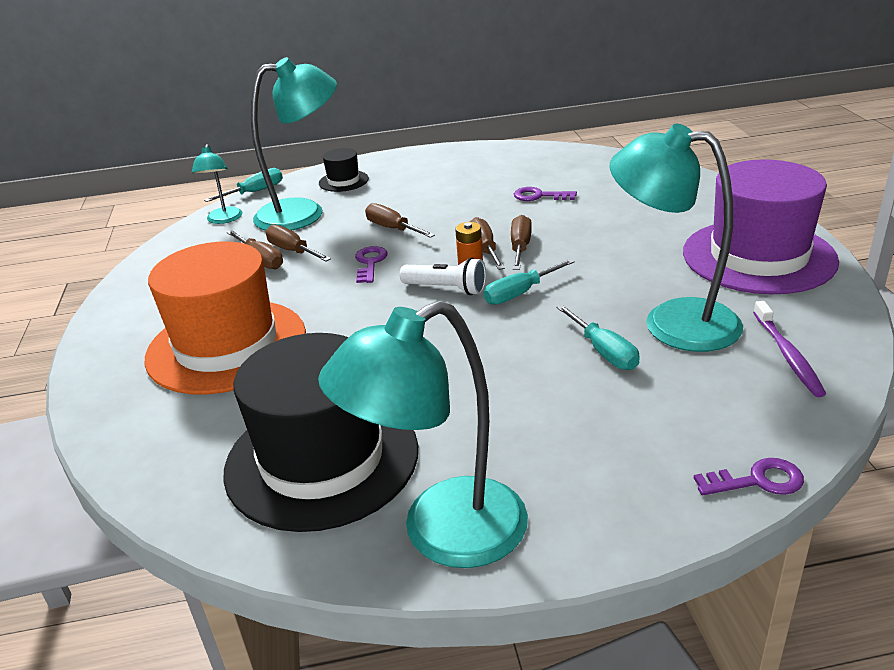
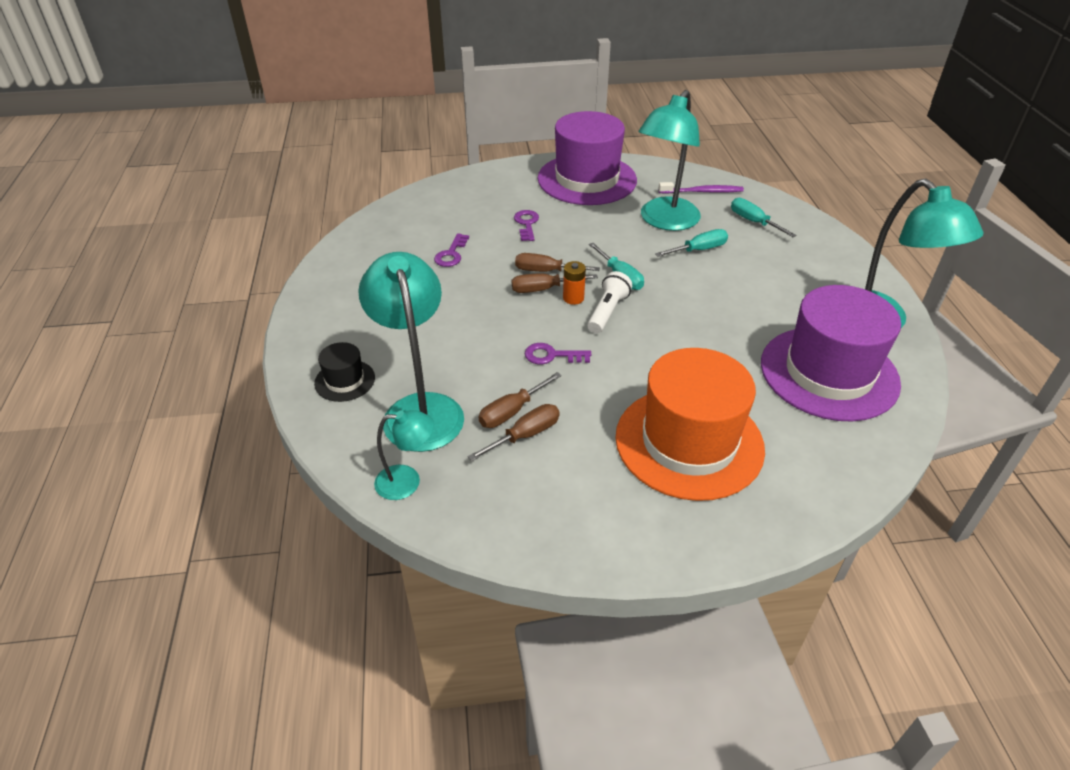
camera: 90 degrees left, 10 degrees up
(255, 192) = (335, 460): turquoise screwdriver -> turquoise screwdriver (754, 222)
(322, 459) = (829, 373): black hat -> purple hat
(392, 229) = (485, 342): brown screwdriver -> none
(757, 481) = (812, 220): purple key -> purple key (526, 224)

